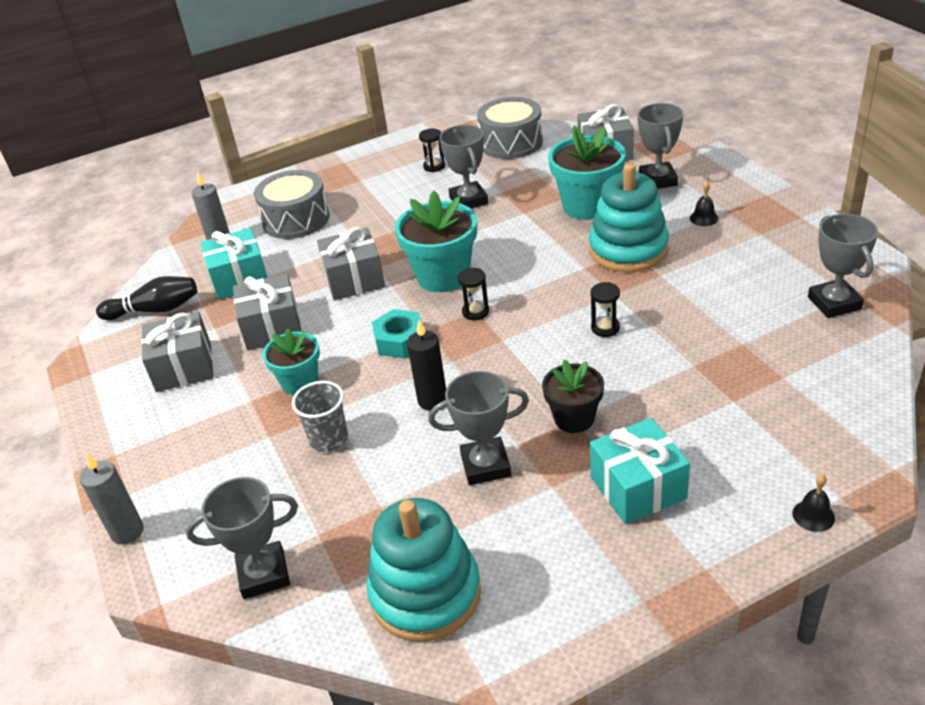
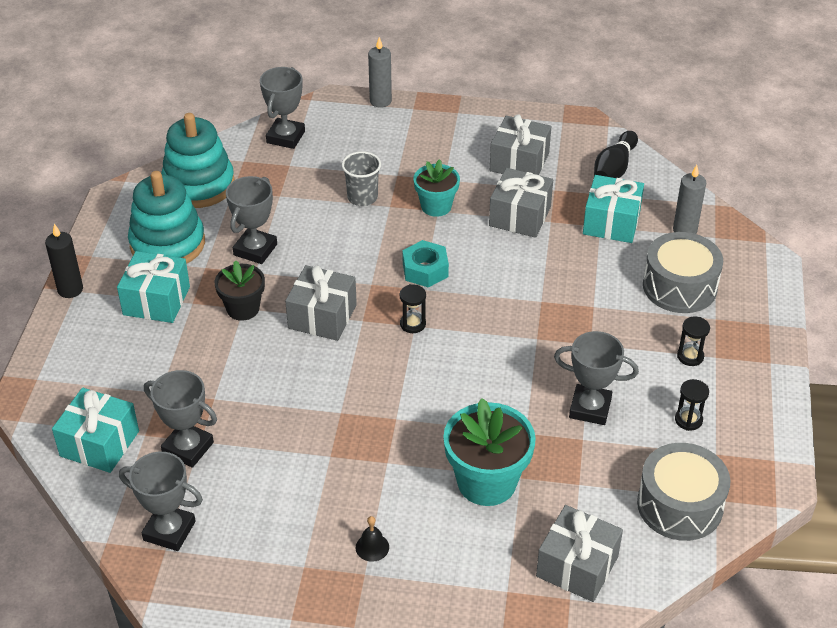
camera: 120 degrees right, 5 degrees up
(354, 279) = (537, 281): grey gift -> grey gift (322, 316)
(432, 400) = (341, 256): black candle -> black candle (70, 289)
(443, 276) = (482, 331): turquoise flower pot -> none
(605, 328) = (308, 380): black hourglass -> black hourglass (690, 356)
(628, 250) = (387, 461): turquoise stacking toy -> turquoise stacking toy (167, 244)
(657, 180) = (473, 565): grey trophy -> grey trophy (188, 448)
(813, 515) = (43, 357): black bell -> none
(831, 396) = (99, 443): none -> turquoise gift

